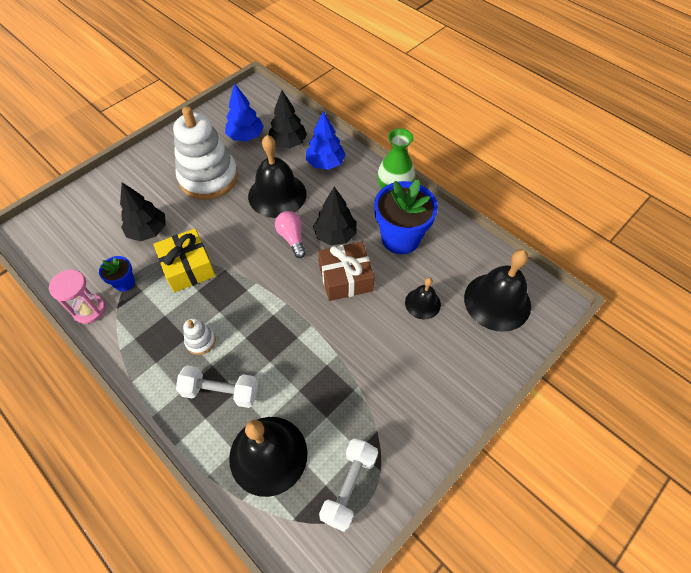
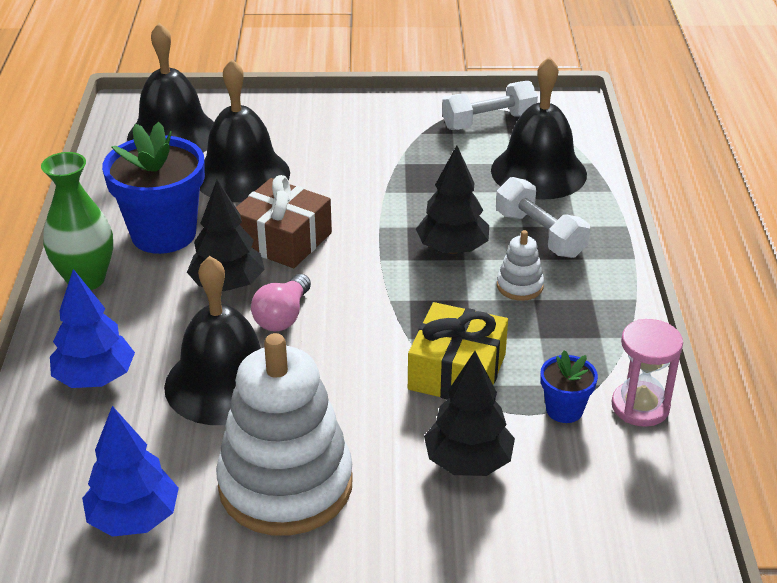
camera: 135 degrees left, 20 degrees down
(288, 143) = (92, 451): black tree -> black tree (452, 249)
(422, 303) = (242, 174): black bell -> black bell, size x1.86

